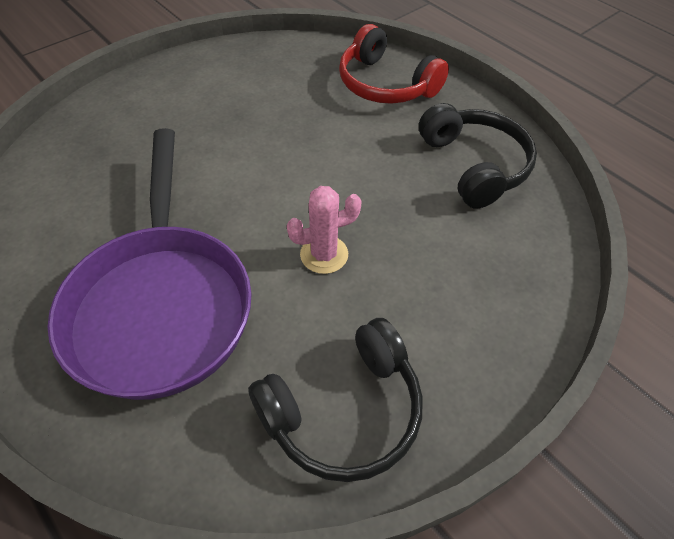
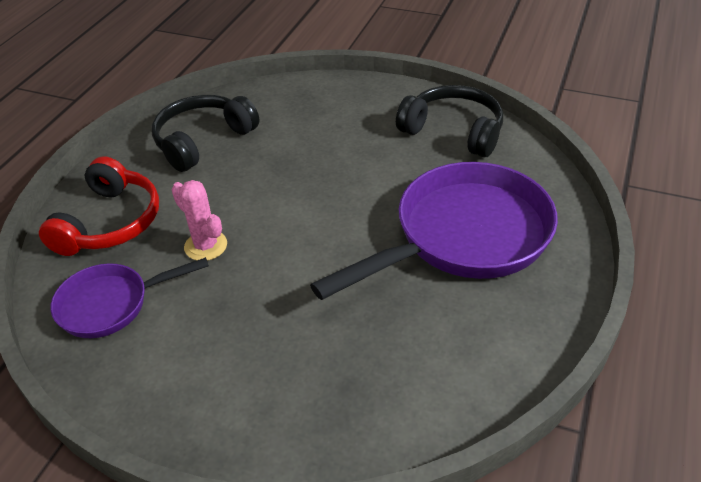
camera: 115 degrees left, 10 degrees down
(290, 68) = (111, 304): none -> purple pan
(324, 254) = (352, 180): pink cactus -> pink cactus (206, 246)

